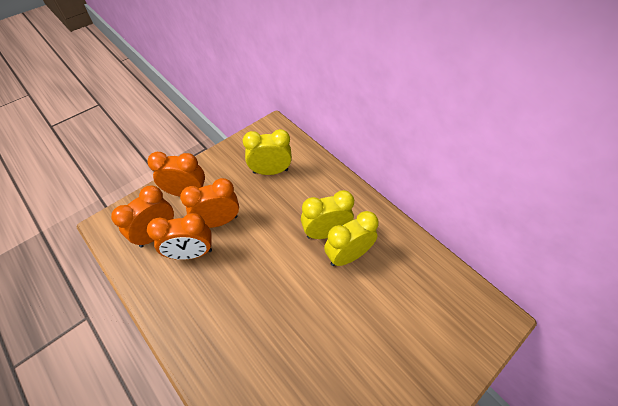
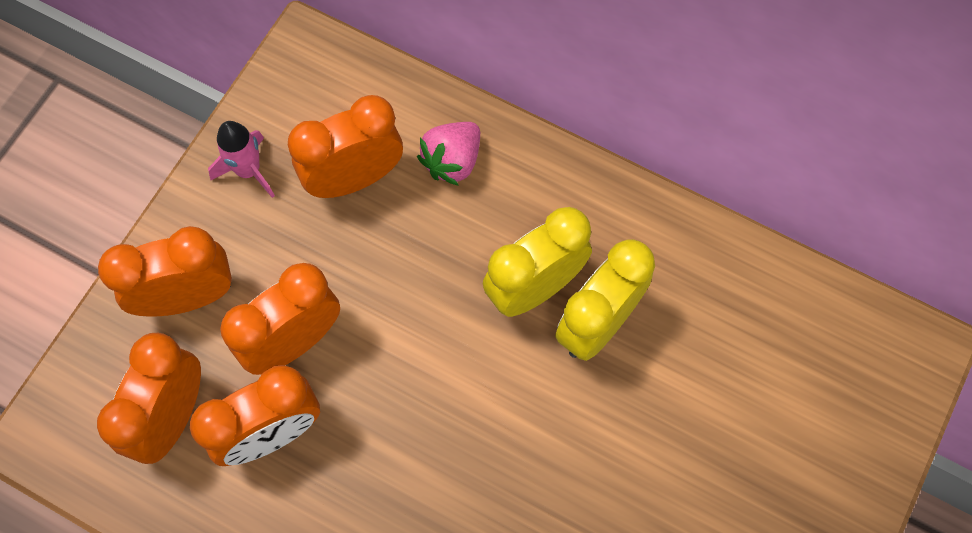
camera: 20 degrees left, 15 degrees up
(232, 157) = (248, 170): none -> pink rocket
(270, 171) = (354, 178): yellow clock -> orange clock
(311, 176) = (452, 161): none -> pink strawberry

